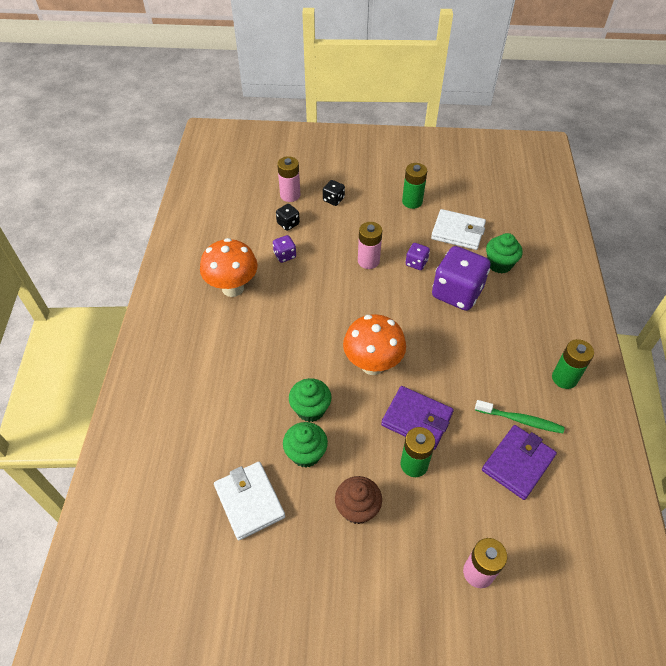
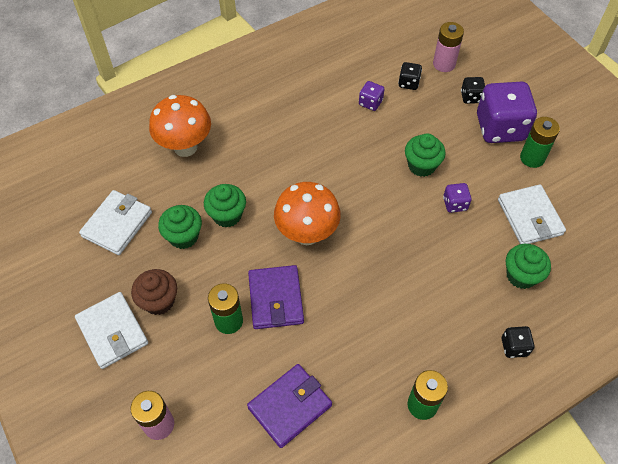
camera: 55 degrees right, 5 degrees up
(233, 288) = (303, 91): orange mushroom -> orange mushroom (185, 147)
(362, 564) = (113, 332): none -> white wallet
(368, 261) = (421, 165): pink battery -> green cupcake
(457, 293) = (448, 257): purple dice -> purple dice (500, 128)
(517, 463) = (290, 406): purple wallet -> purple wallet turned 45 degrees counterclockwise
(520, 420) = (339, 386): green toothbrush -> none
(551, 301) = (514, 347): none -> black dice

